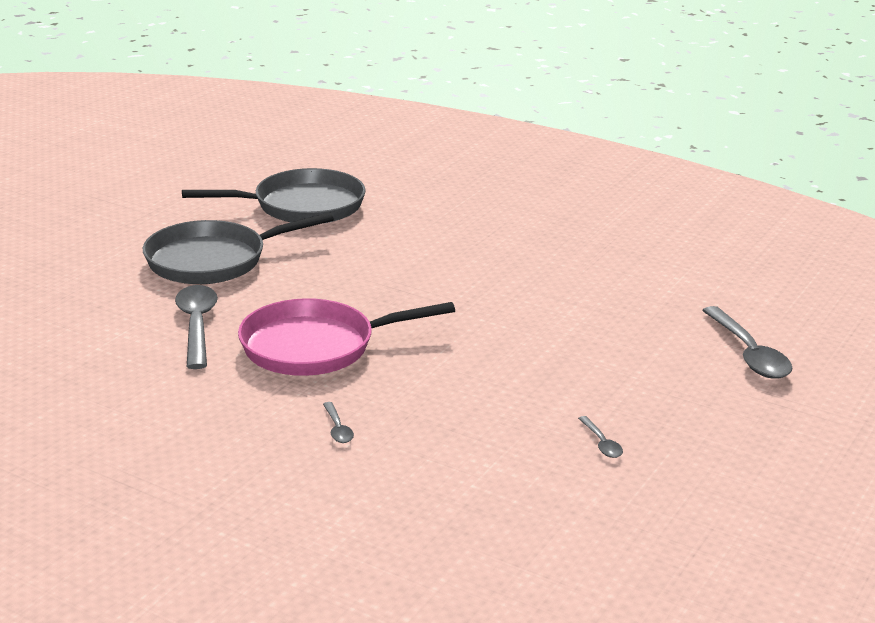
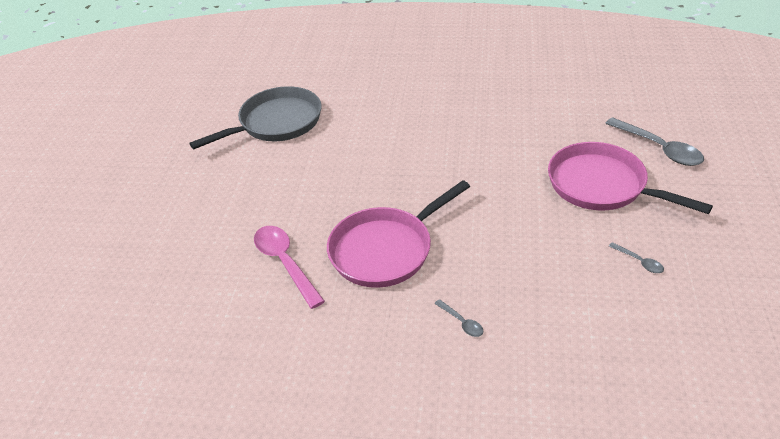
camera: 20 degrees left, 15 degrees up
(197, 326) = (285, 263): grey spoon -> pink spoon
(213, 260) = (250, 195): grey pan -> none
(633, 366) = (602, 185): none -> pink pan

